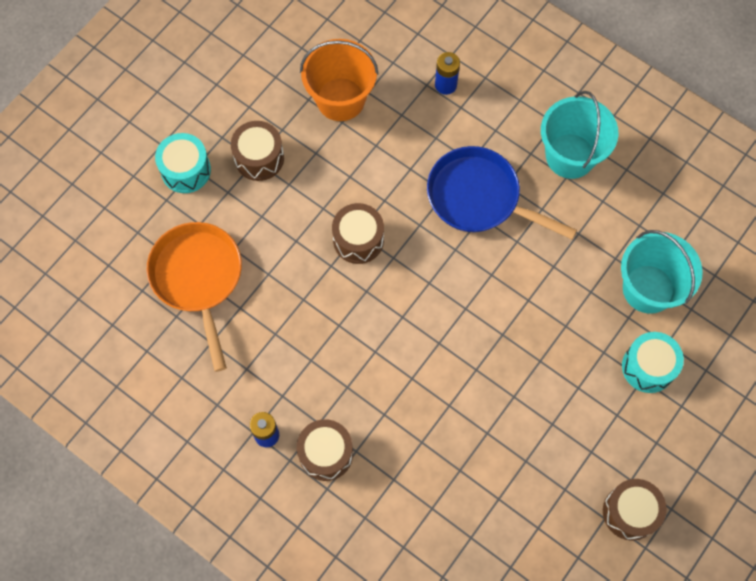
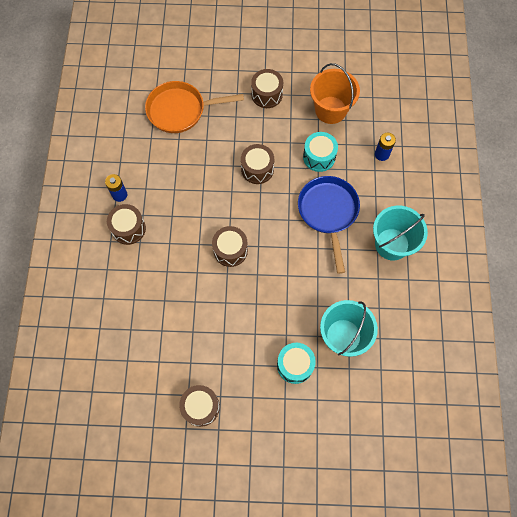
camera: 55 degrees right, 0 degrees up
(186, 170) = (234, 67): turquoise drum -> turquoise drum (319, 157)
(198, 278) = (180, 110): orange pan -> orange pan turned 135 degrees counterclockwise
(448, 345) = (230, 250): none -> brown drum

